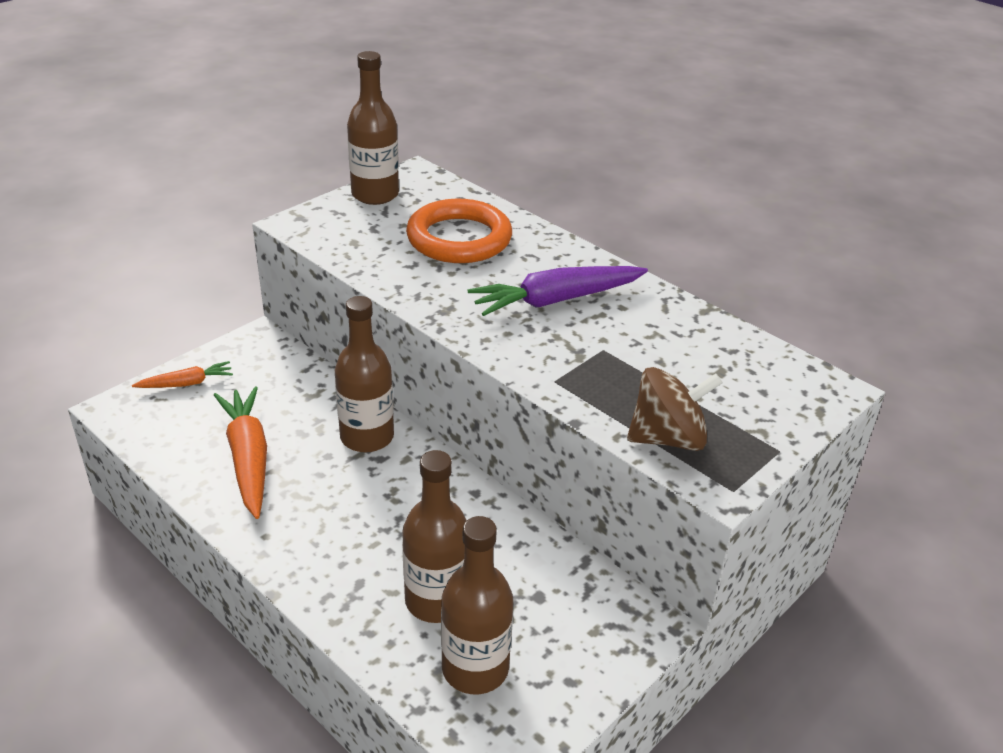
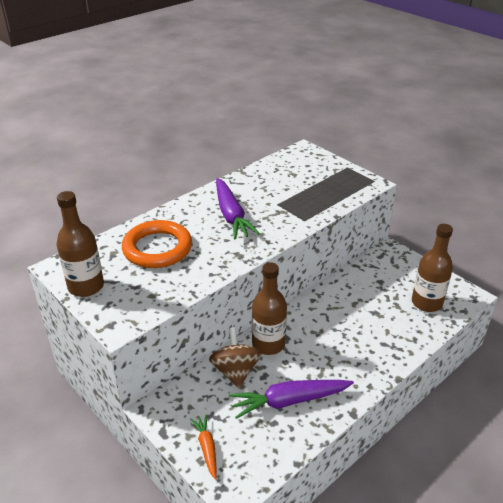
camera: 85 degrees left, 0 degrees up
(248, 458) = (289, 401): orange carrot -> purple carrot
(436, 600) = (390, 315): brown bottle -> none
(668, 438) = (344, 192): brown spinning top -> brown spinning top (235, 371)

